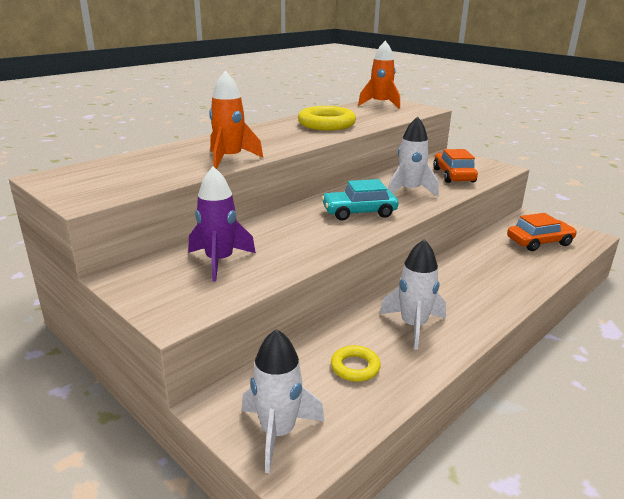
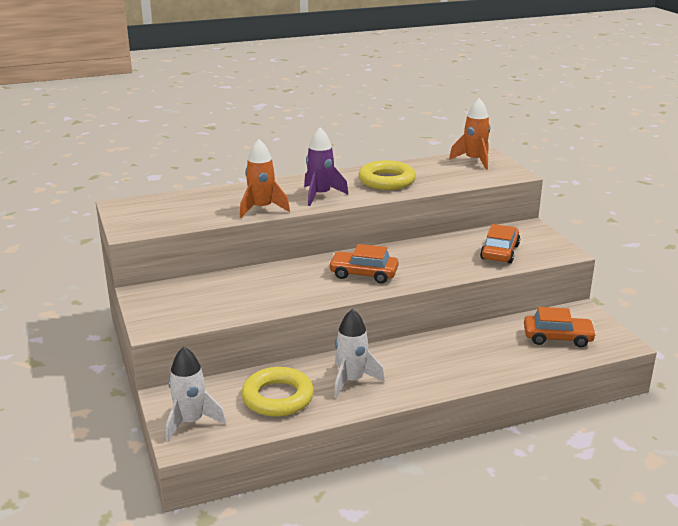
camera: 25 degrees right, 0 degrees up
(219, 261) = (214, 294): purple rocket -> purple rocket (320, 195)
(355, 367) = (278, 397): yellow ring -> yellow ring, size x1.83
(359, 212) = (363, 274): turquoise car -> orange car
(409, 191) = (434, 261): white rocket -> none

